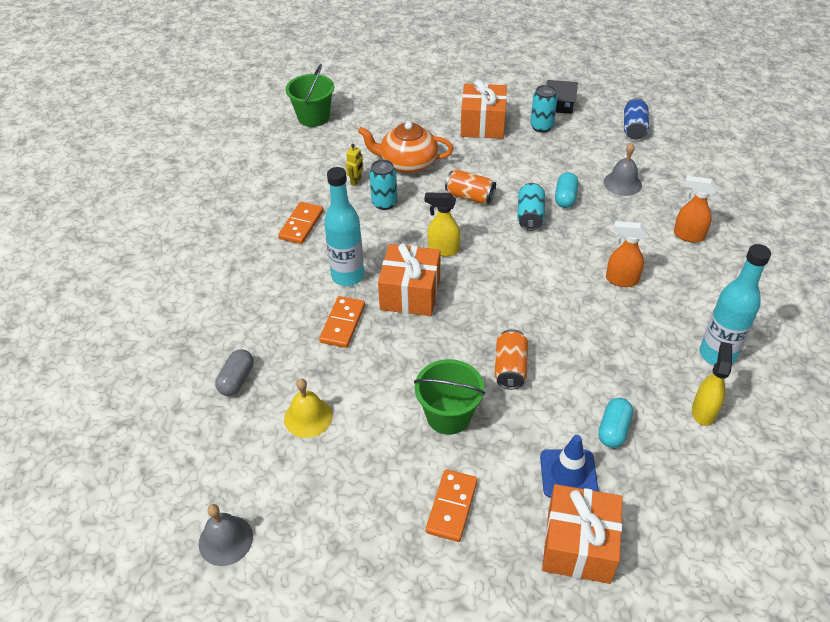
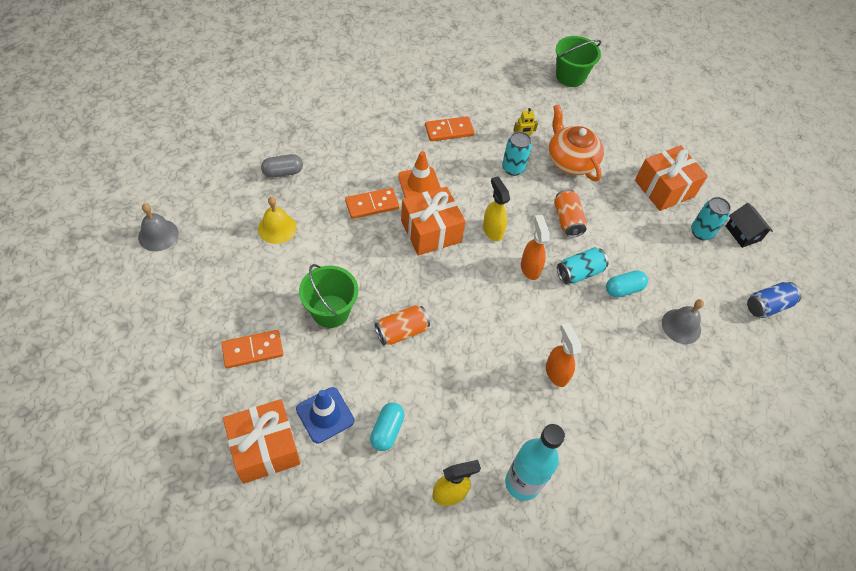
camera: 50 degrees right, 10 degrees up
(348, 276) = (419, 184): turquoise bottle -> orange traffic cone
(613, 429) = (387, 430): turquoise capsule -> turquoise capsule turned 60 degrees counterclockwise
(688, 235) = (655, 406): orange spray bottle -> orange spray bottle (530, 268)

